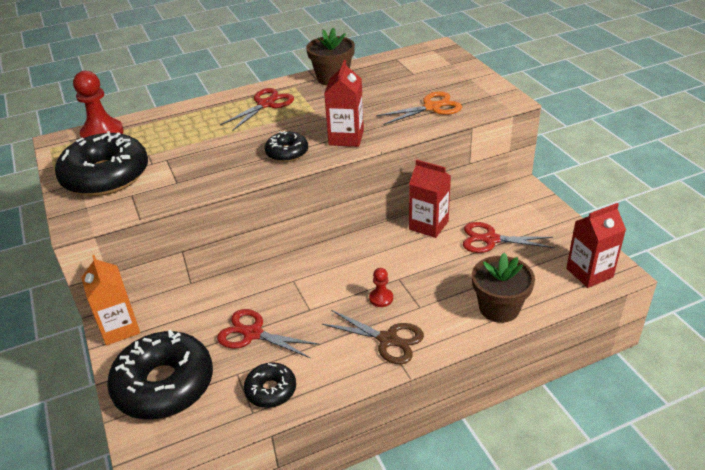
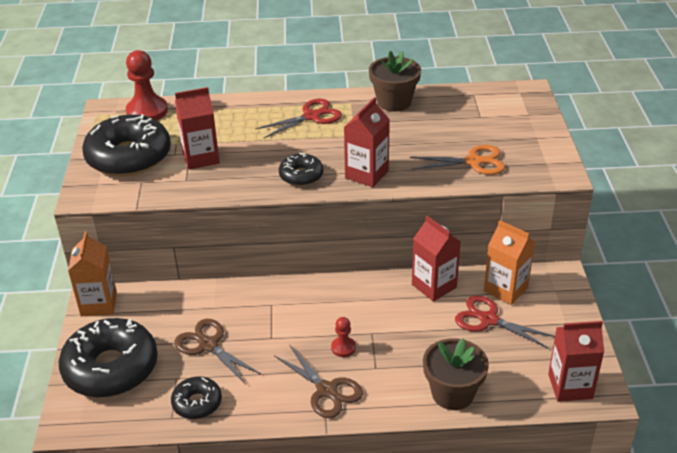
camera: 20 degrees right, 0 degrees up
(180, 160) = (201, 158): none -> red carton
(253, 334) = (208, 345): red scissors -> brown scissors
(489, 212) = (505, 289): none -> orange carton

